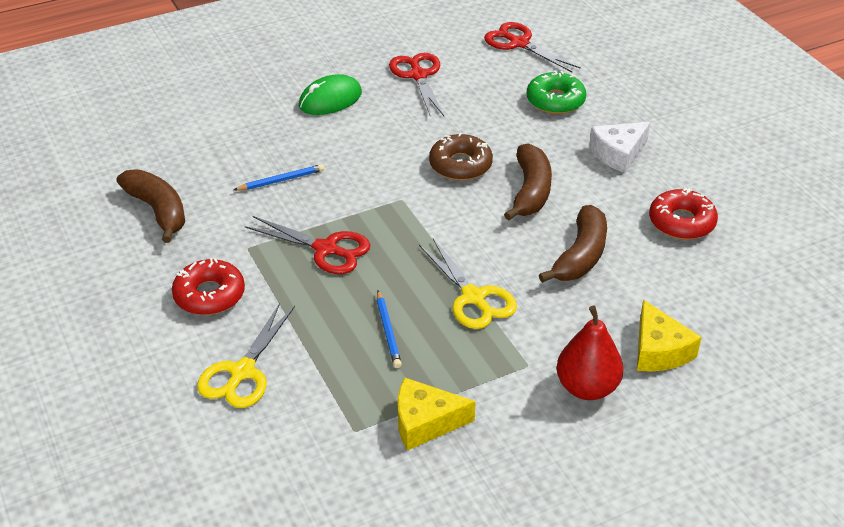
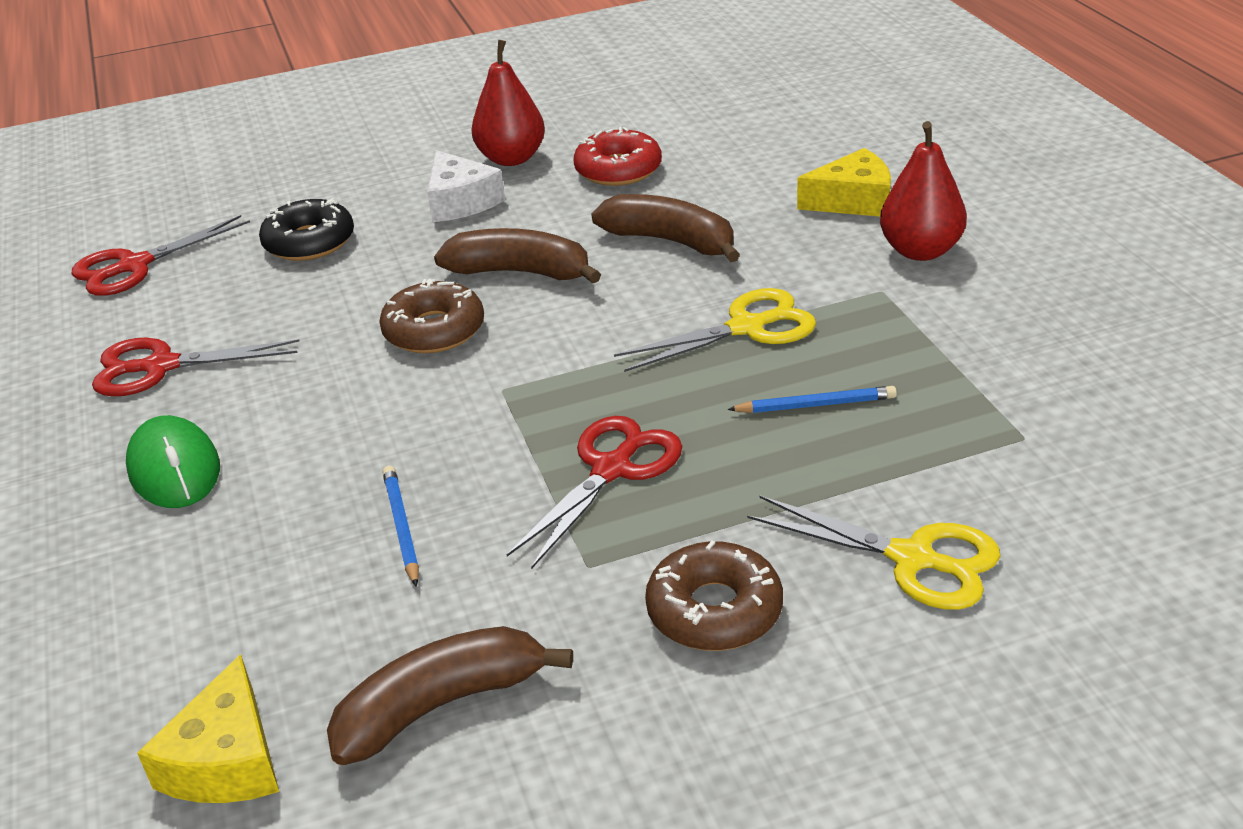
camera: 80 degrees left, 5 degrees down
(209, 295) = (714, 610): red donut -> brown donut
(425, 422) = (999, 374): yellow cheese -> yellow cheese (227, 760)
(555, 100) = (309, 242): green donut -> black donut
(686, 169) = (511, 158): none -> red pear

